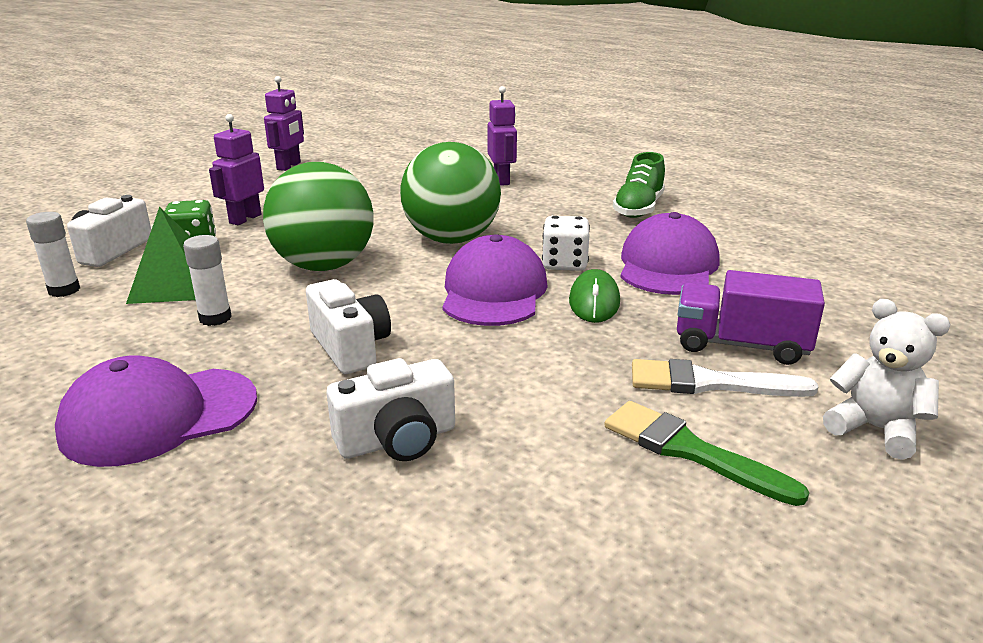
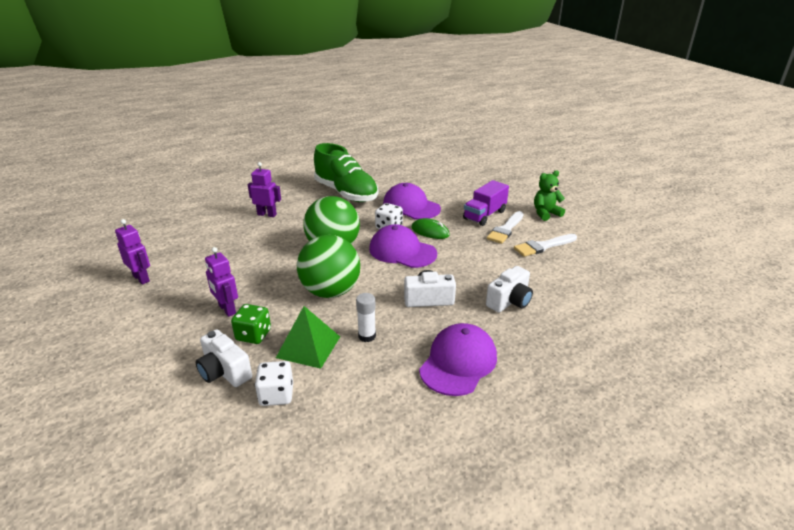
camera: 65 degrees left, 5 degrees up
(64, 290) = (276, 395): white glue stick -> white dice
(159, 416) = (458, 362): purple cap -> purple cap turned 150 degrees counterclockwise
(397, 440) = (509, 301): white camera -> white camera turned 45 degrees clockwise
(638, 209) = (346, 193): green shoe -> green shoe, size x1.71
(690, 451) = (543, 246): green brush -> white brush
(875, 429) = (545, 213): white teddy bear -> green teddy bear

